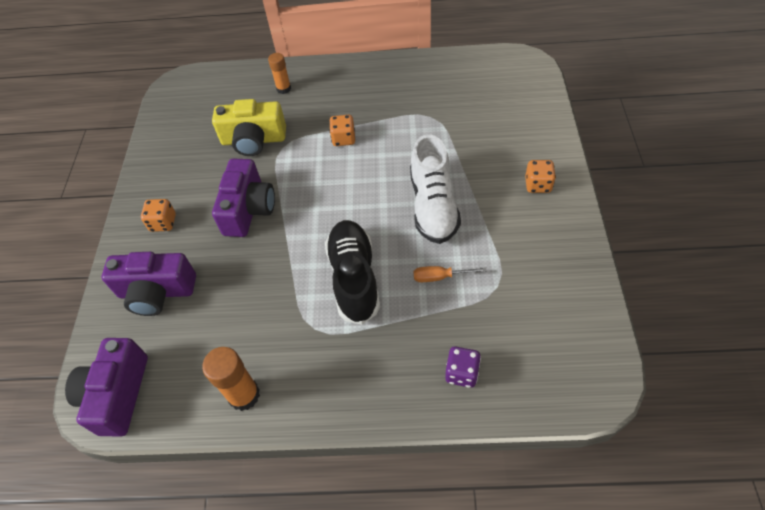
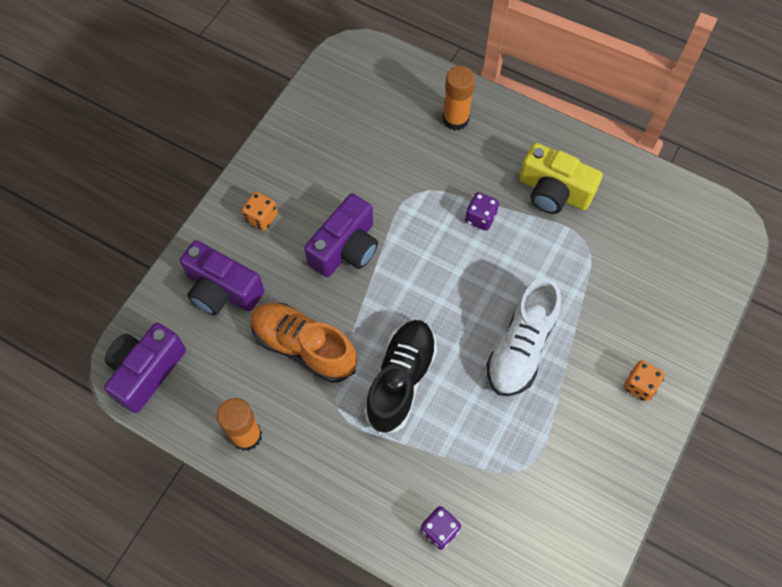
camera: 25 degrees right, 10 degrees up
(253, 140) = (392, 168): yellow camera -> yellow camera (554, 191)
(255, 297) = (304, 346): none -> orange shoe
(284, 89) = (455, 119): orange glue stick -> orange glue stick, size x1.53
(343, 139) = (480, 218): orange dice -> purple dice
(440, 277) = (479, 426): orange screwdriver -> none

